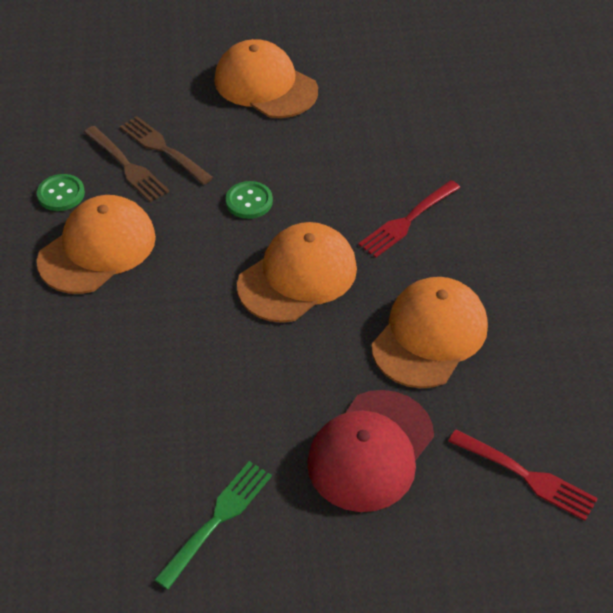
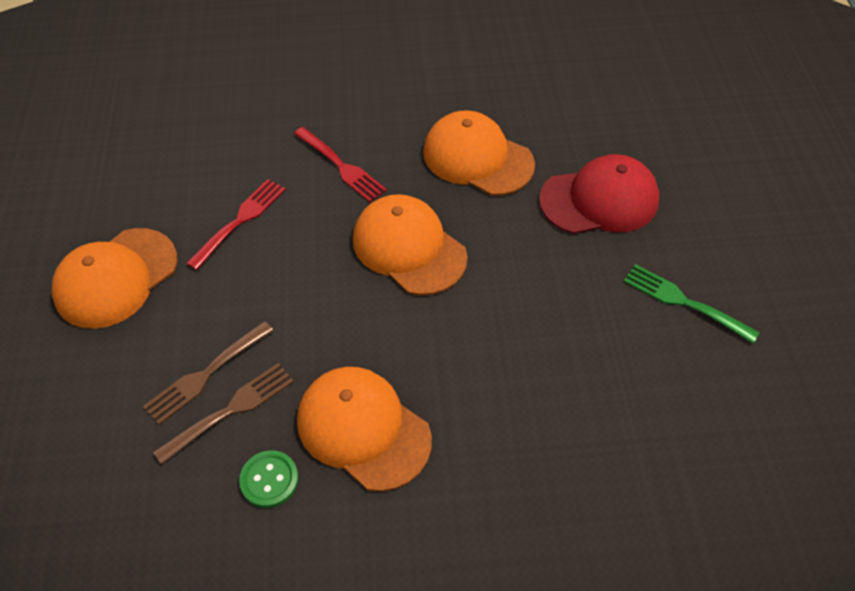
camera: 90 degrees left, 5 degrees up
(249, 201) = (302, 289): green button -> none
(370, 451) = (599, 200): red cap -> red cap turned 45 degrees counterclockwise
(526, 476) = (609, 112): red fork -> red fork (240, 220)

